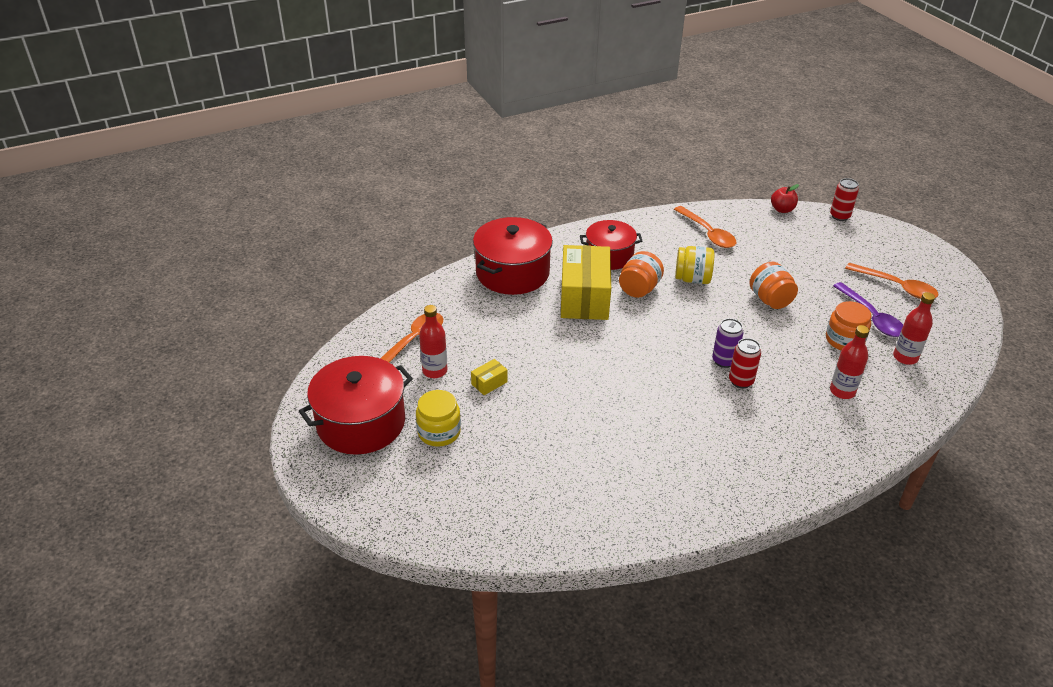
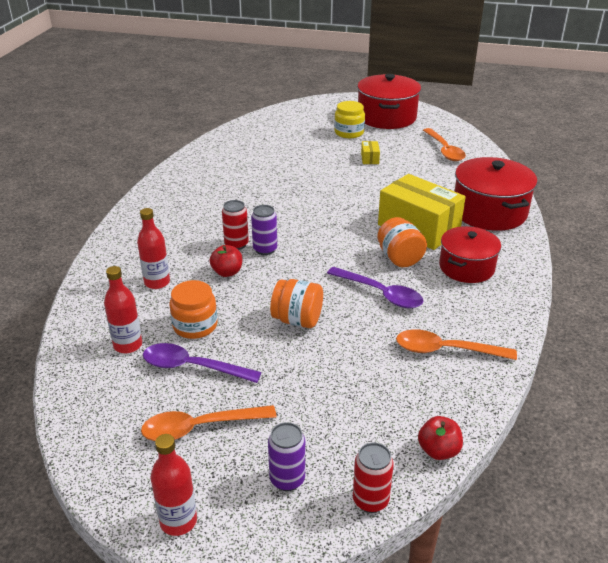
camera: 130 degrees right, 5 degrees down
(435, 371) = (404, 147): red bottle -> red bottle (178, 521)
(692, 279) = (380, 293): yellow jar -> purple spoon
(777, 362) = (227, 272): none -> red apple
(871, 243) = (287, 479): none -> purple can

